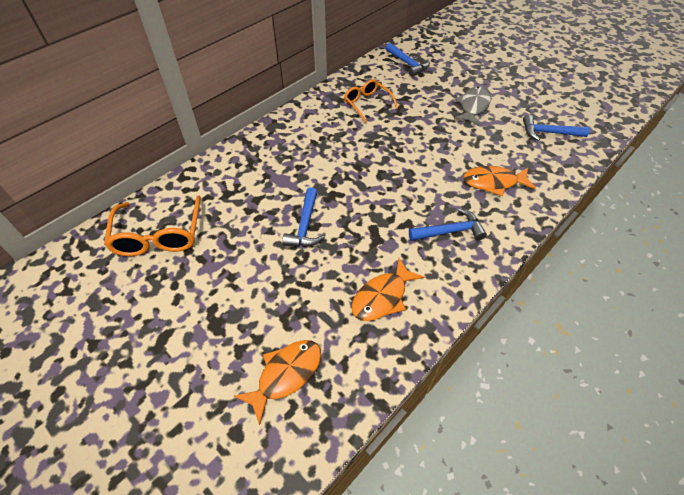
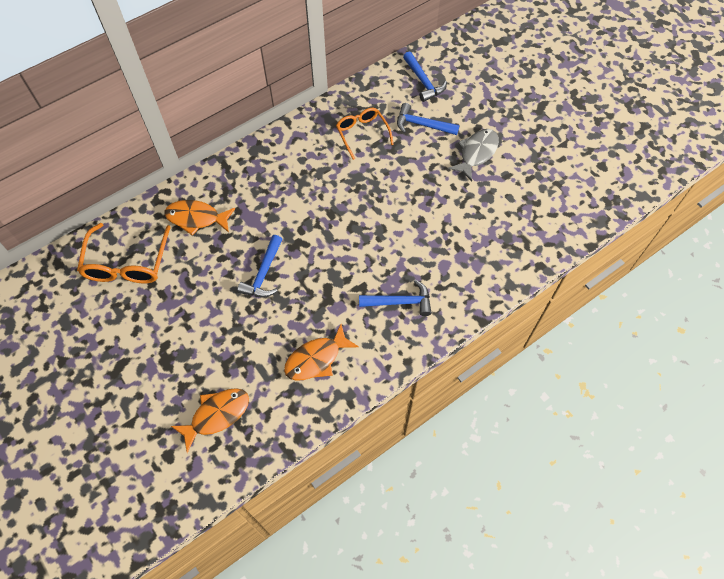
camera: 10 degrees right, 10 degrees up
(493, 182) = (463, 253): orange fish -> orange fish (196, 218)
(548, 133) = (545, 200): blue hammer -> blue hammer (422, 125)

